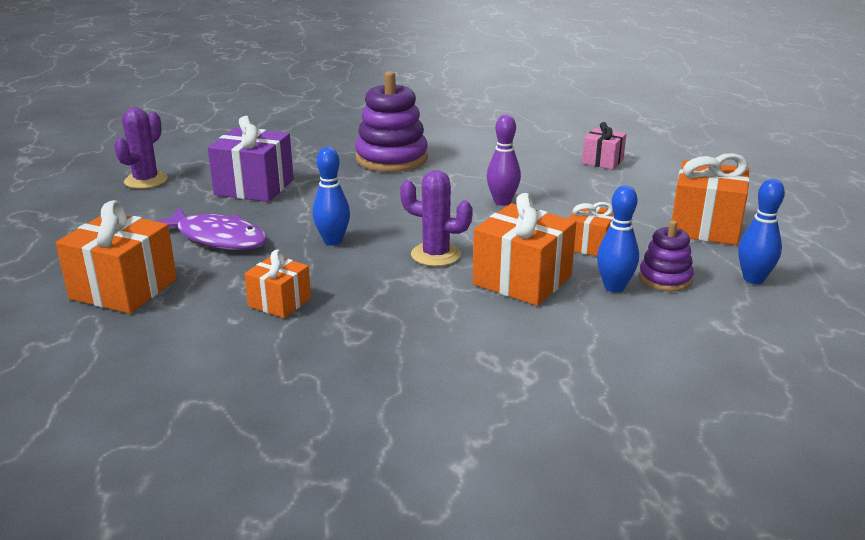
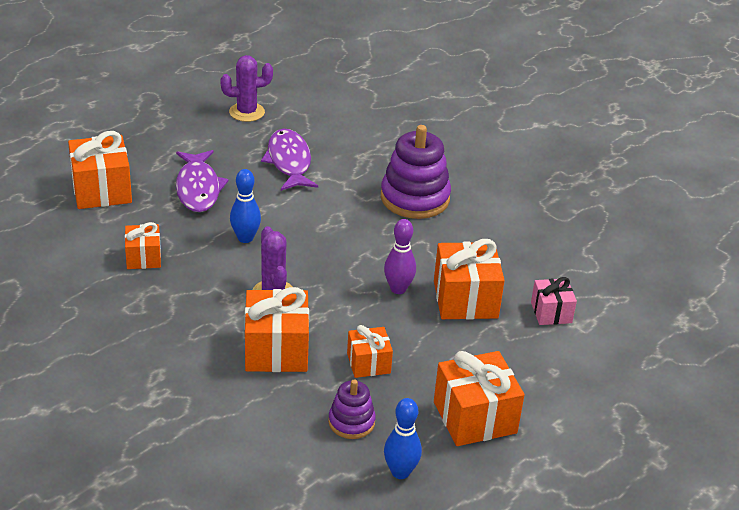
camera: 50 degrees right, 10 degrees up
(254, 187) = (289, 162): purple gift -> purple fish
(549, 183) = (465, 299): none -> orange gift
(614, 287) = (311, 399): blue bowling pin -> none

